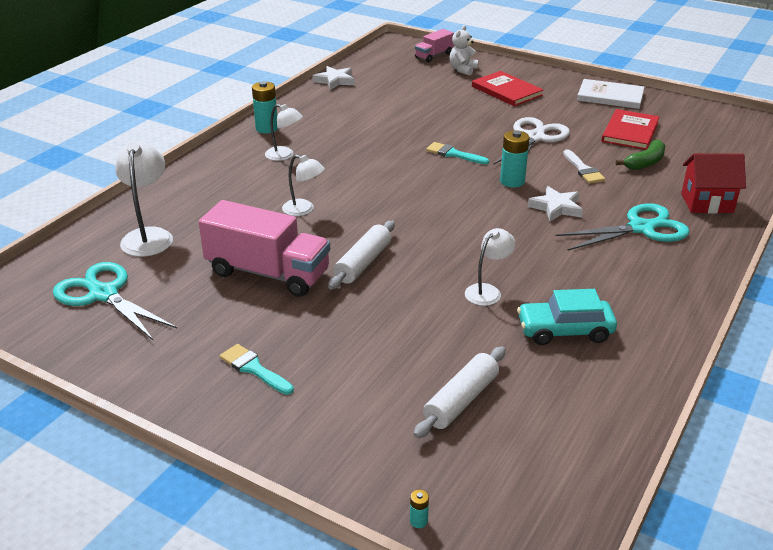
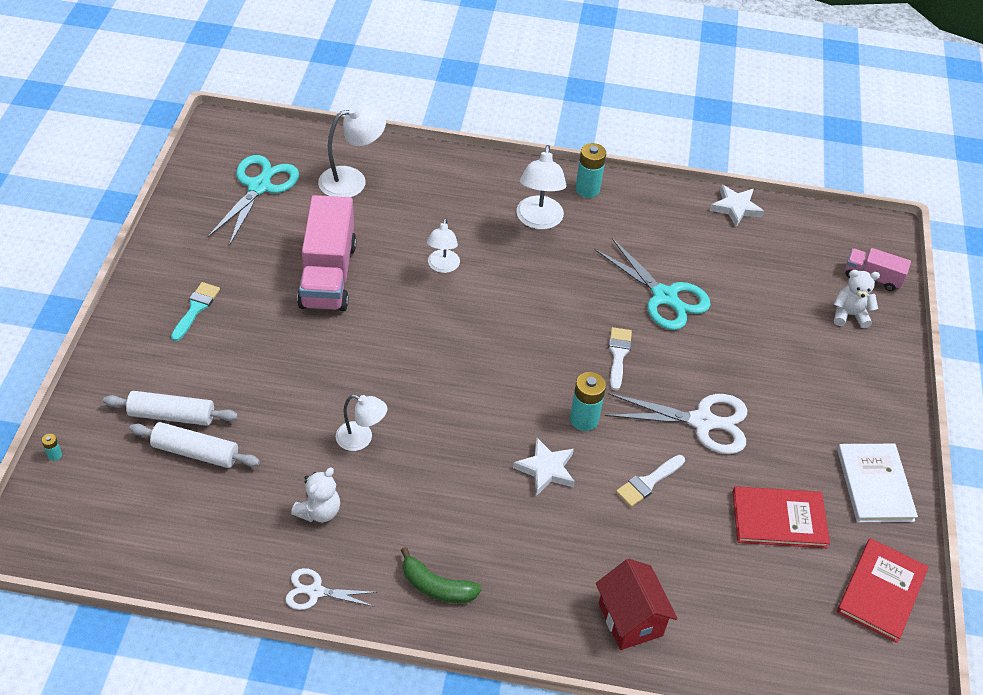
camera: 65 degrees right, 15 degrees up
(284, 155) = (538, 220): white lamp -> white lamp, size x1.54
(363, 263) = (370, 335): white rolling pin -> white rolling pin (172, 415)
(454, 154) = (618, 355): turquoise brush -> white brush
(506, 91) = (816, 371): red book -> red book (881, 591)
(565, 331) = (319, 511): turquoise car -> white teddy bear
(641, 228) = (538, 555): turquoise scissors -> turquoise scissors (664, 296)
(645, 162) = (701, 544): green banana -> green banana (436, 586)
(657, 349) = (315, 591): none -> white scissors

